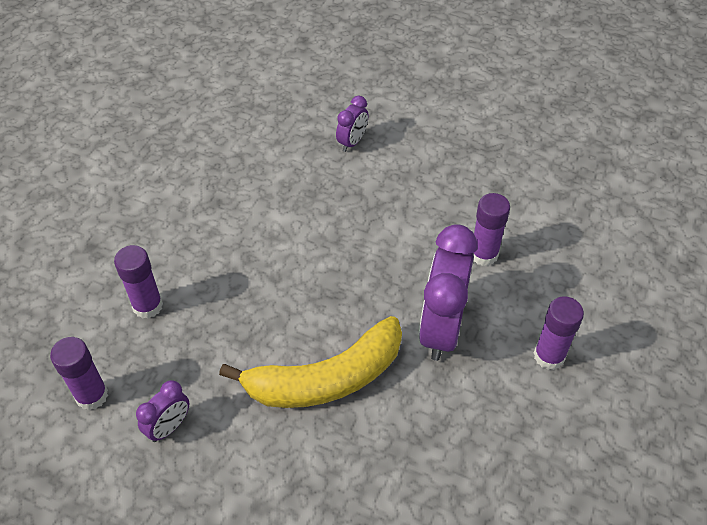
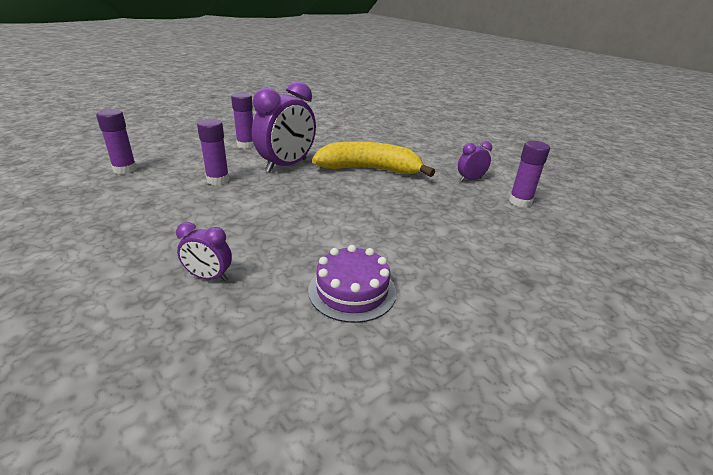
camera: 155 degrees left, 20 degrees down
(147, 306) = (475, 228): purple glue stick -> purple glue stick (125, 169)
(238, 175) = (352, 291): none -> purple cake
(352, 142) = (208, 277): purple clock -> purple clock turned 135 degrees counterclockwise

